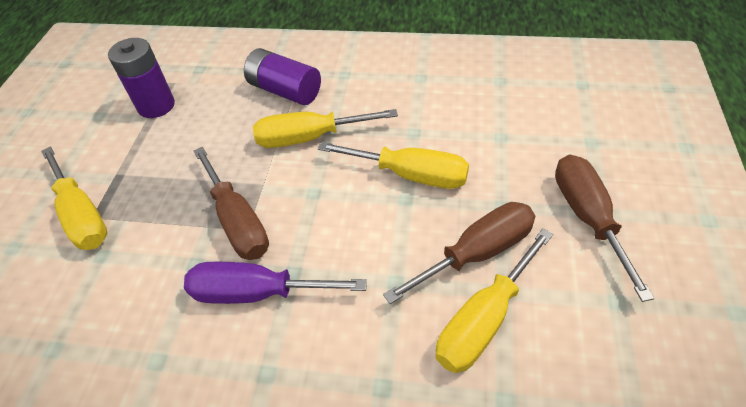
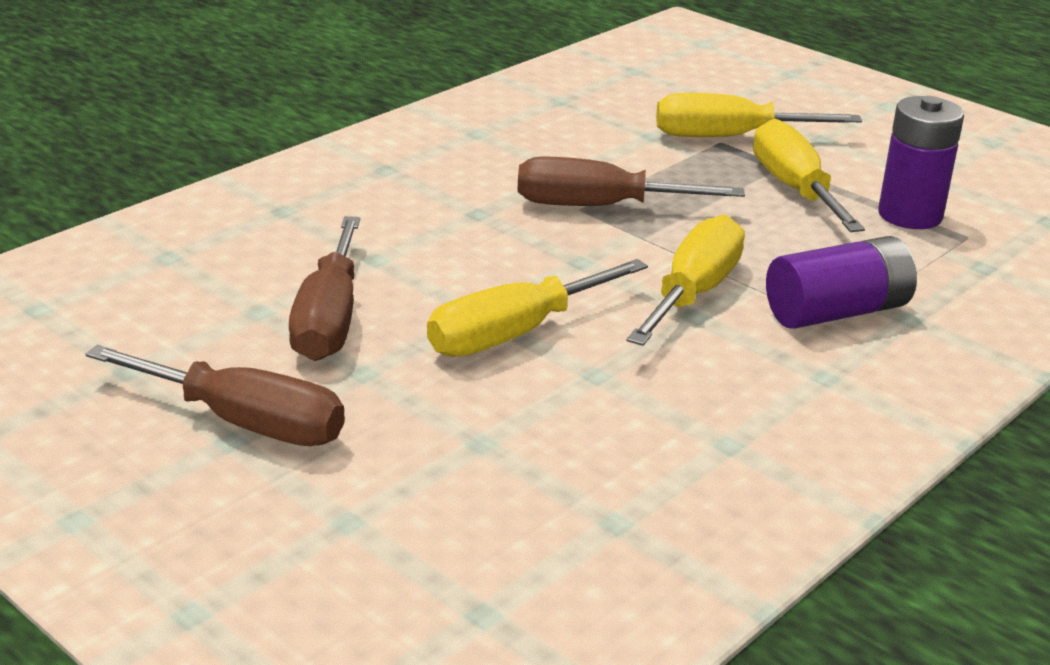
camera: 120 degrees right, 20 degrees down
(257, 293) = (481, 189): purple screwdriver -> none
(484, 320) = (252, 284): yellow screwdriver -> yellow screwdriver (794, 189)

